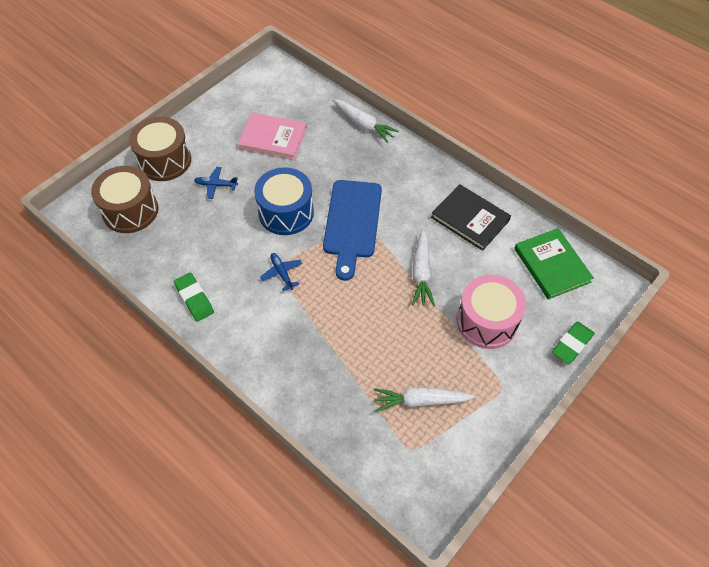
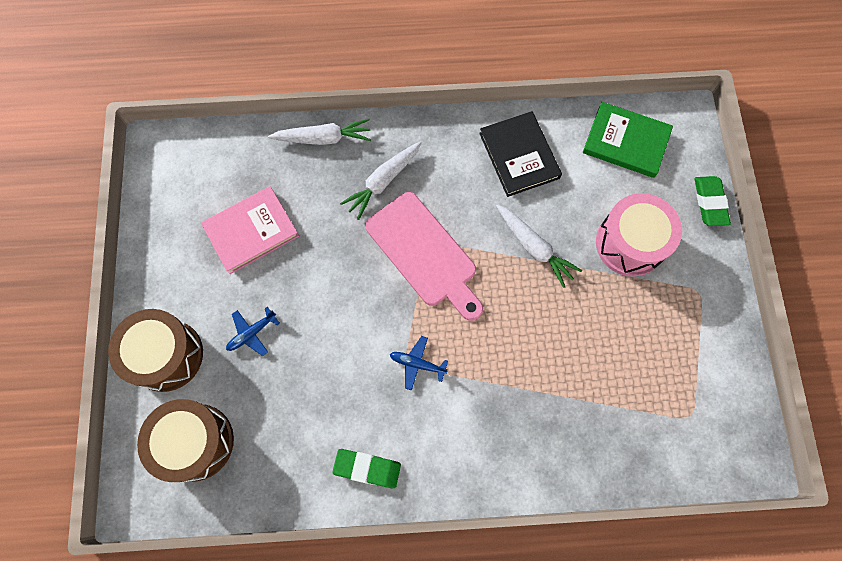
camera: 45 degrees left, 15 degrees up
(286, 212) = (353, 299): blue drum -> none
(352, 223) = (424, 253): blue cutting board -> pink cutting board
(420, 401) = (654, 367): white carrot -> white carrot (383, 182)
(470, 219) = (519, 156): black book -> black book turned 75 degrees clockwise

